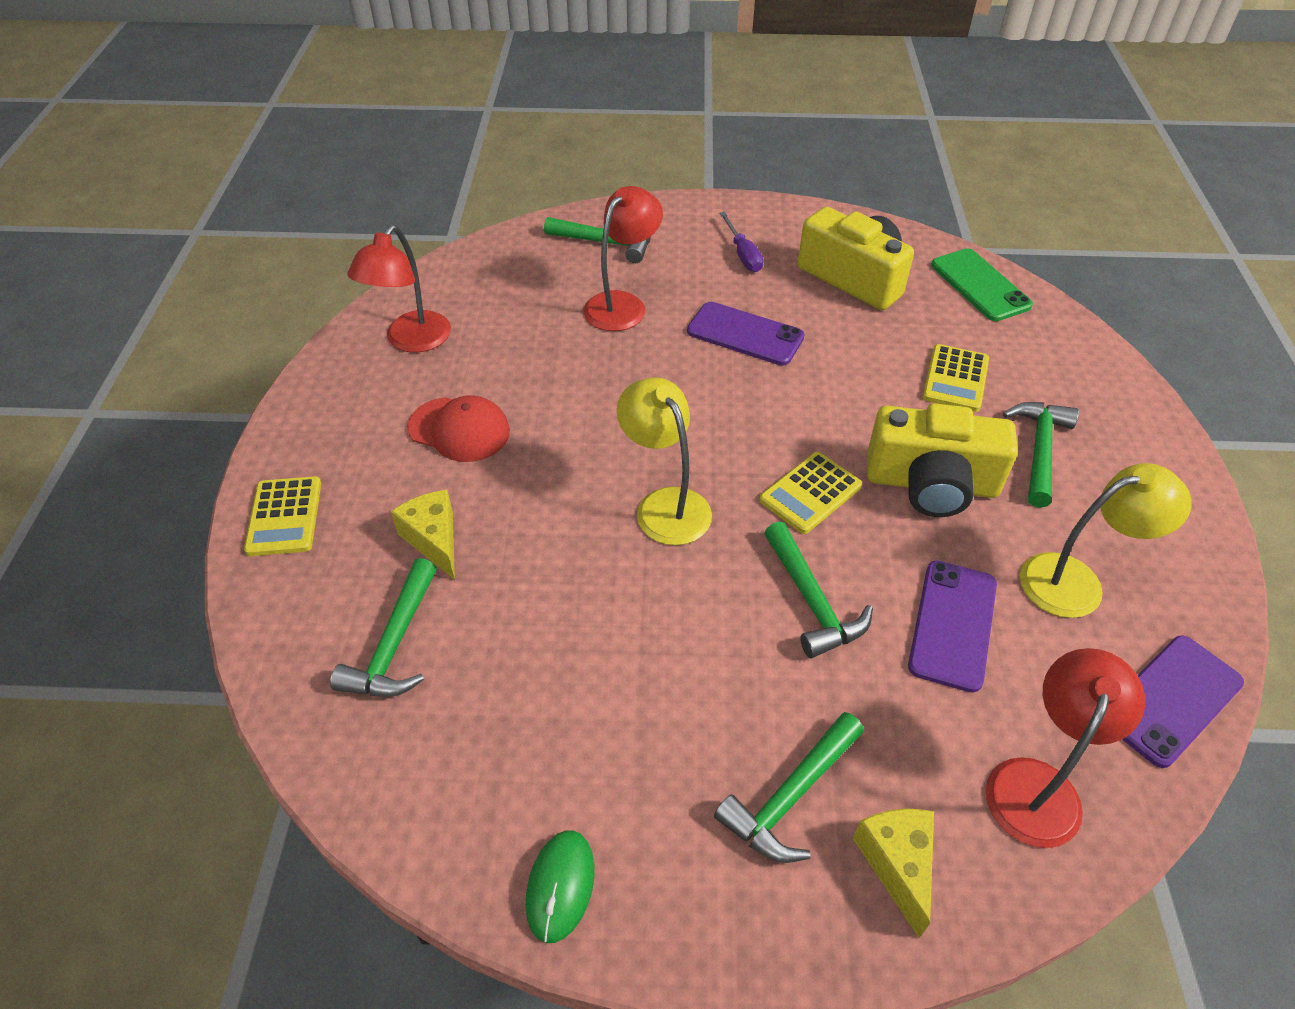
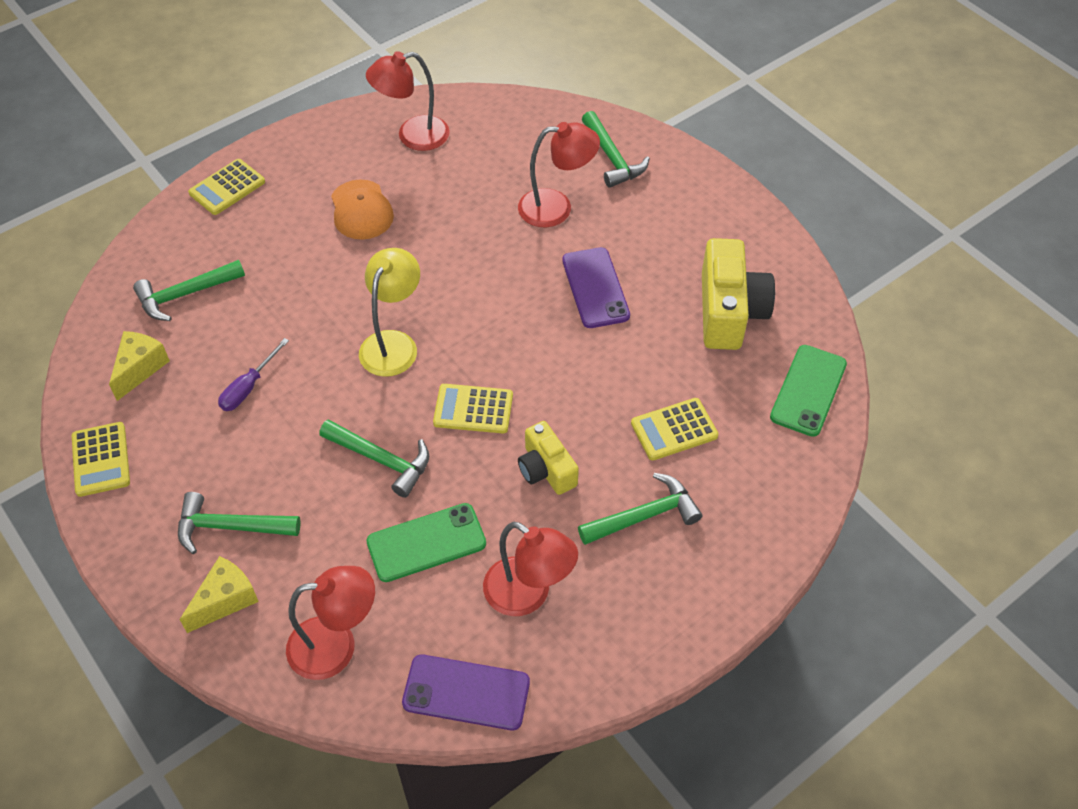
camera: 50 degrees right, 5 degrees up
(434, 540) = (268, 259): yellow cheese -> yellow cheese (140, 368)
(459, 429) = (361, 210): red cap -> orange cap
(560, 886) = (101, 459): green mouse -> yellow calculator
(743, 254) = (684, 235): purple screwdriver -> purple screwdriver (248, 387)
(811, 601) = (381, 460): green hammer -> green hammer turned 90 degrees counterclockwise
(931, 484) = (546, 469): yellow camera -> yellow camera, size x0.60
(953, 625) = (426, 543): purple phone -> green phone
(1076, 581) = (528, 595): yellow lamp -> red lamp

